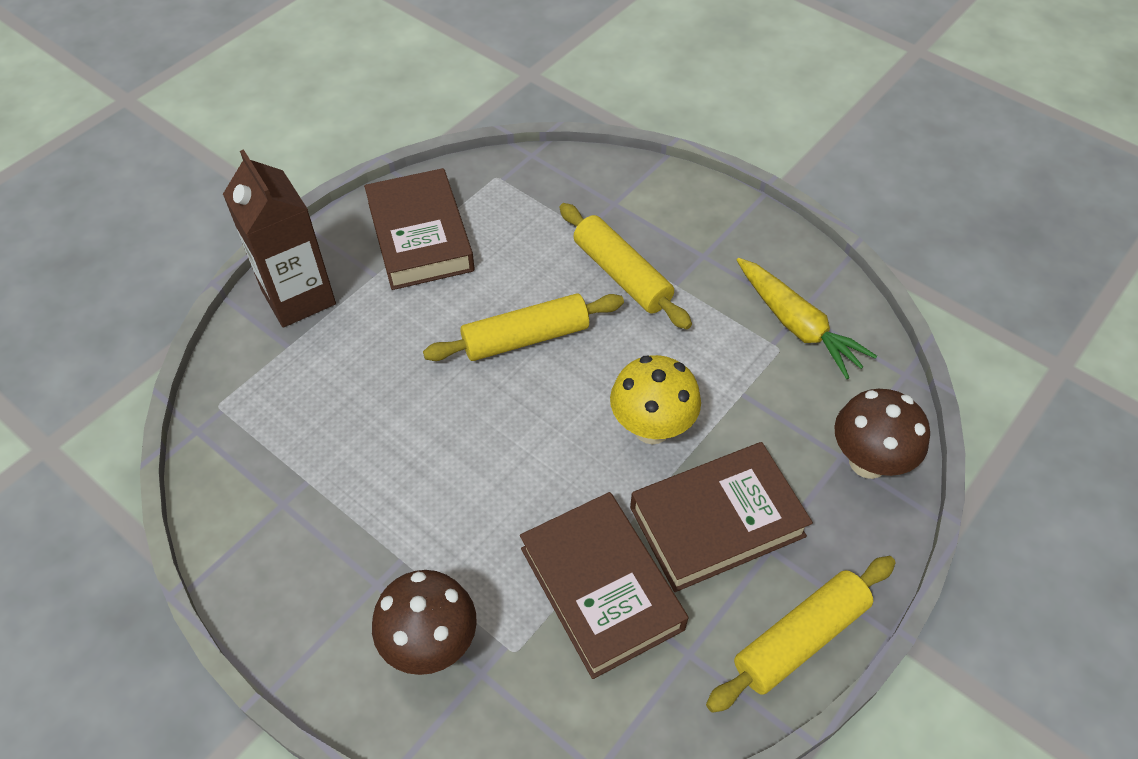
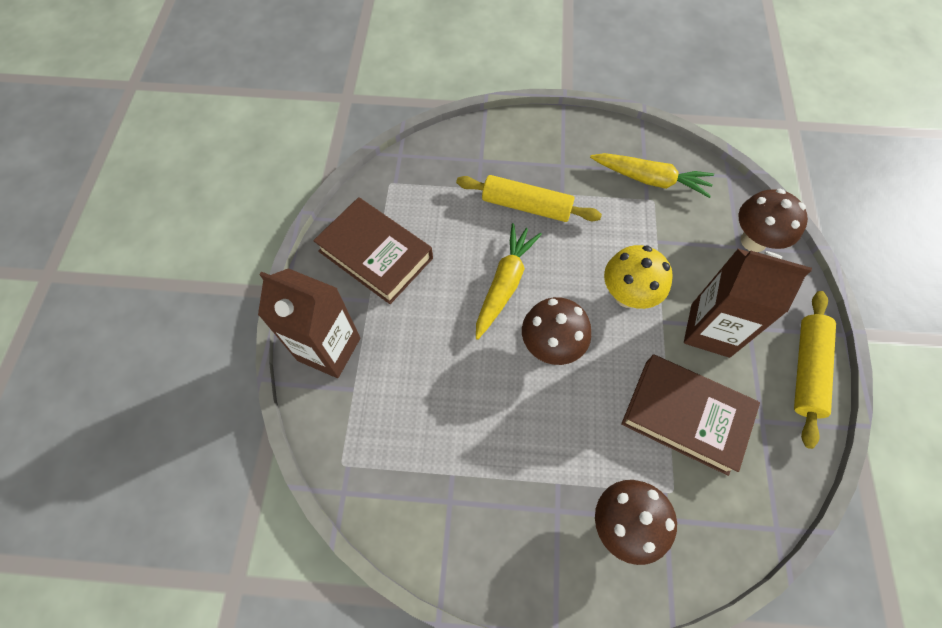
camera: 35 degrees left, 10 degrees up
(517, 426) = (551, 346): none -> brown mushroom
(525, 338) = (505, 284): yellow rolling pin -> yellow carrot
(717, 522) = (710, 330): brown book -> brown carton

